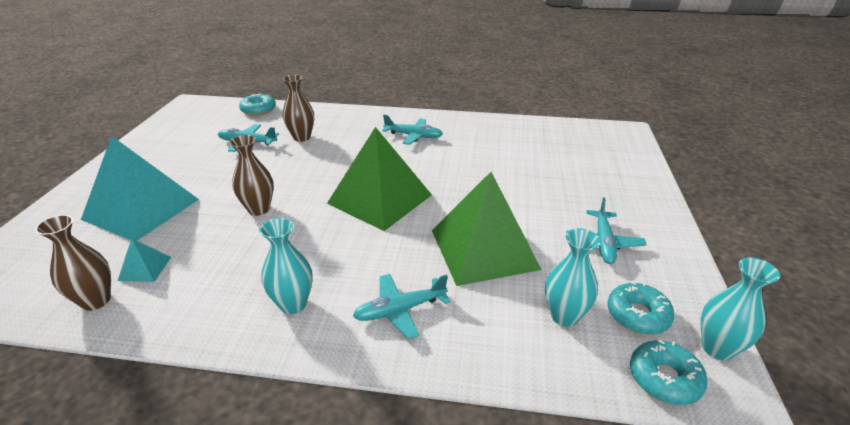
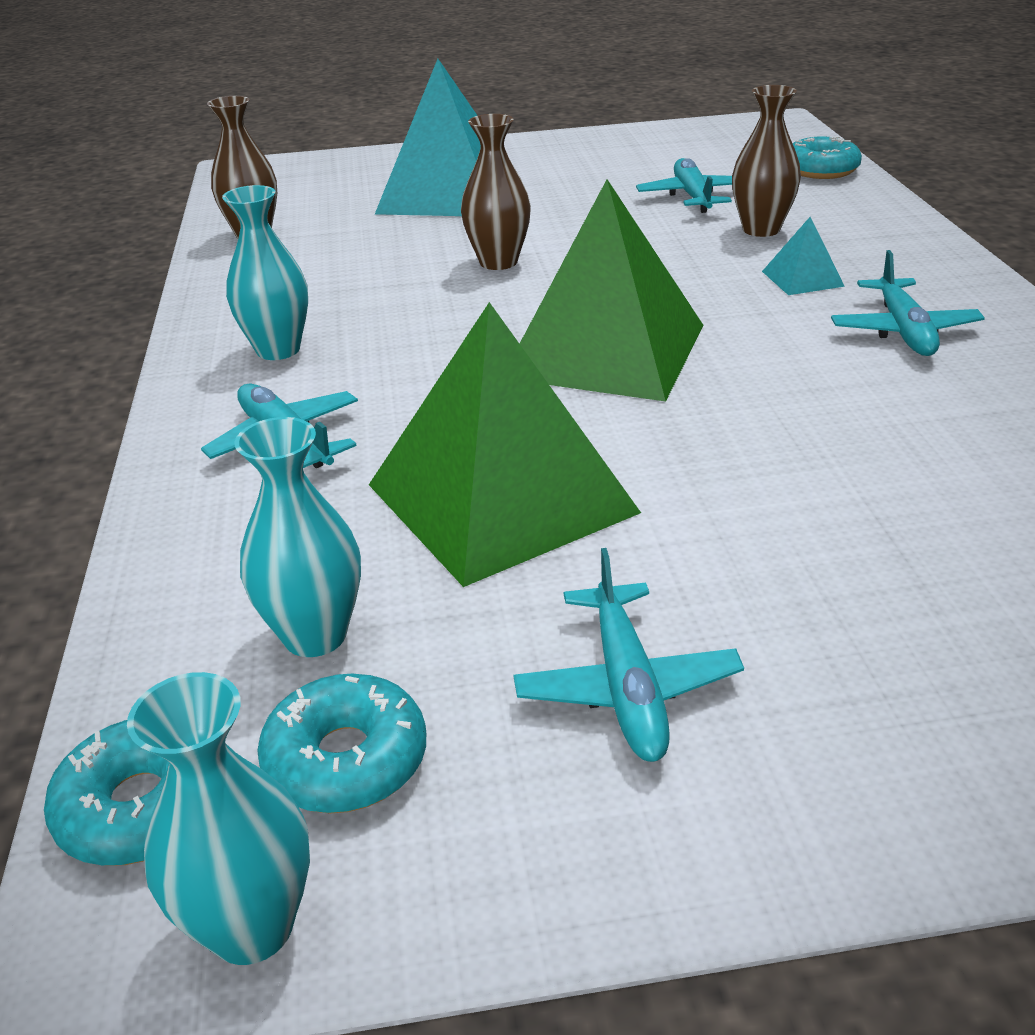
camera: 75 degrees right, 0 degrees up
(145, 268) = (322, 237): turquoise pyramid -> turquoise pyramid (802, 278)
(603, 243) = (627, 686): turquoise plane -> turquoise plane turned 90 degrees counterclockwise

